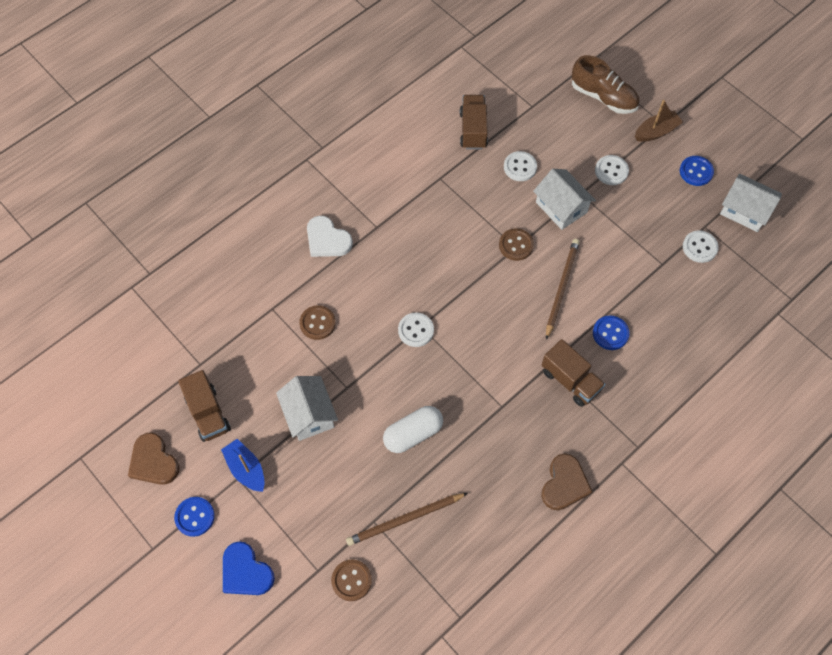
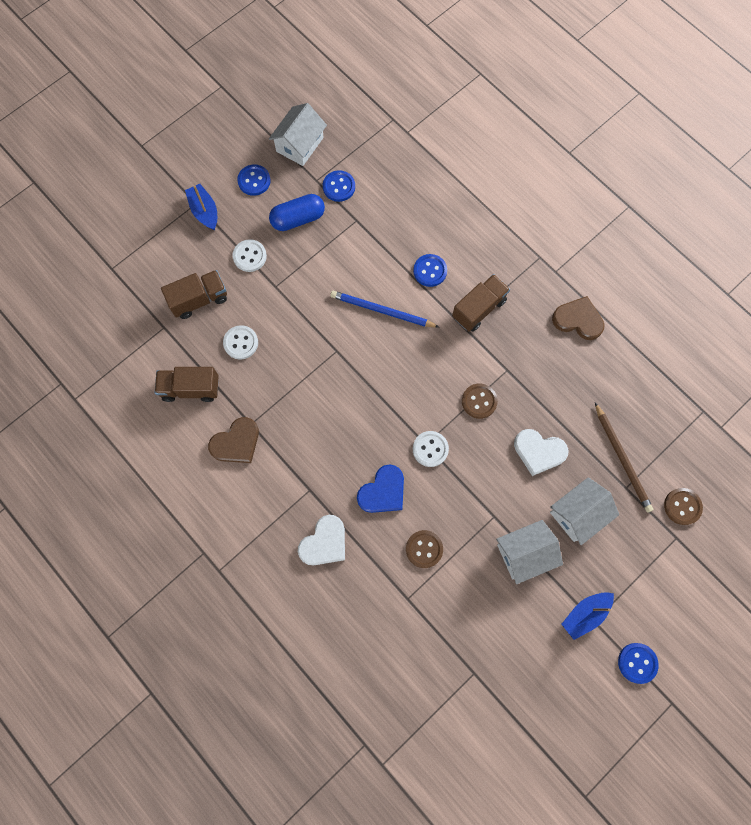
camera: 90 degrees left, 10 degrees up
(153, 462) = (584, 713): brown heart -> brown heart (236, 443)
(208, 413) = (529, 659): brown truck -> brown truck (199, 300)
(245, 572) = (685, 607): blue heart -> blue heart (383, 491)
(413, 434) = (539, 452): white capsule -> white heart
(516, 245) = (334, 350): brown button -> brown button (479, 401)
(561, 207) = (291, 306): white house -> white house (578, 514)
(561, 287) = (382, 311): brown pencil -> blue pencil
(603, 97) = (157, 257): brown shoe -> none
(656, 132) = (204, 211): brown boat -> blue boat
(657, 211) = (298, 219): none -> blue capsule
(699, 247) = (339, 187): white button -> blue button

